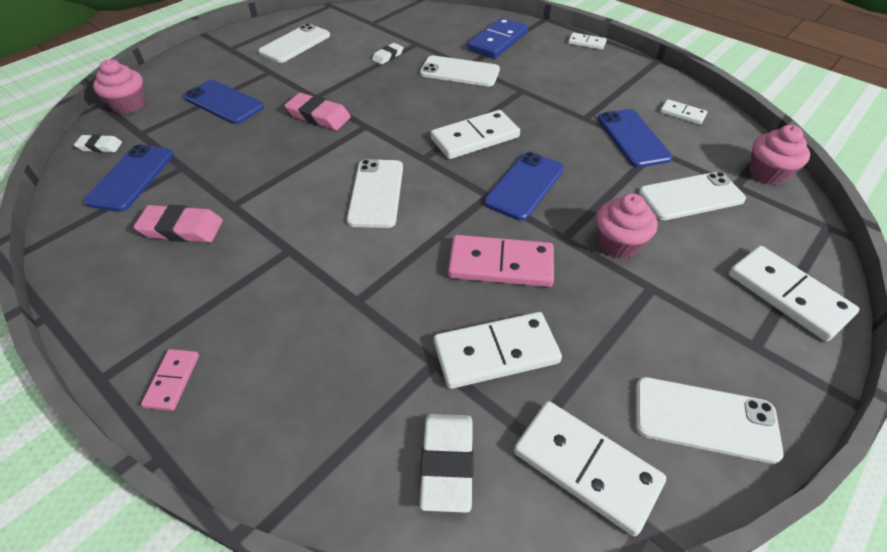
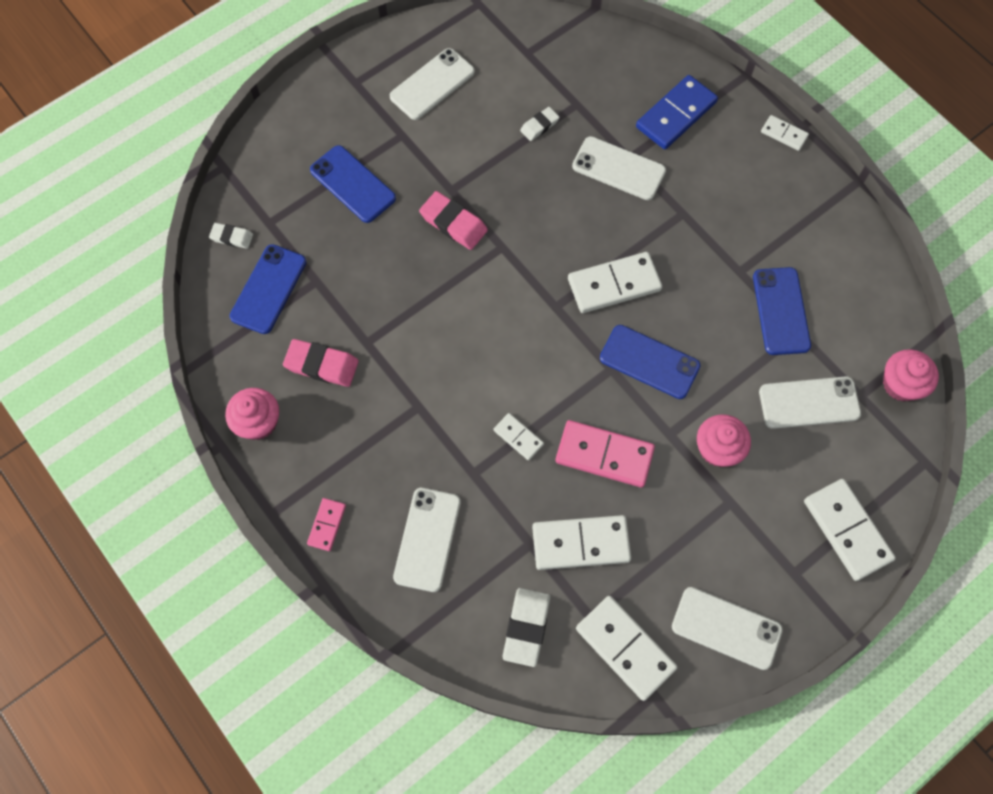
camera: 10 degrees right, 20 degrees up
(129, 105) = (252, 173): pink cupcake -> pink cupcake (258, 422)
(376, 193) = (503, 348): white phone -> white phone (427, 539)
(524, 186) = (649, 362): blue phone -> blue phone turned 75 degrees clockwise
(682, 114) = (850, 281): white domino -> white domino (518, 437)

